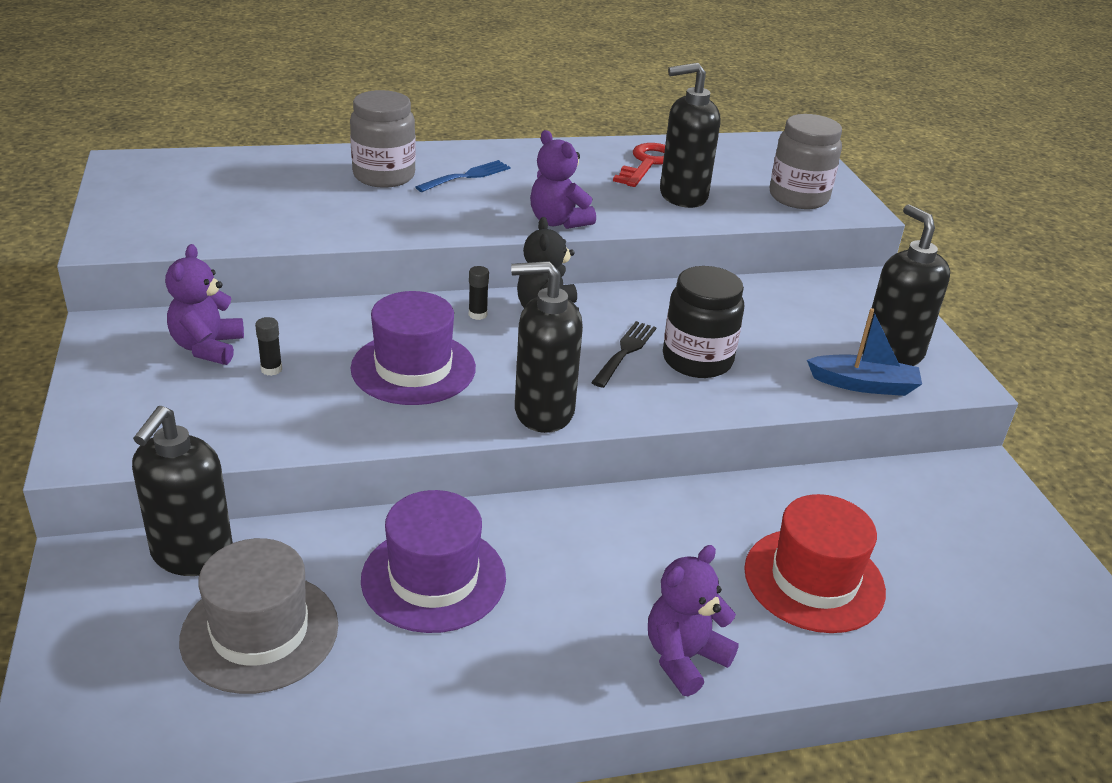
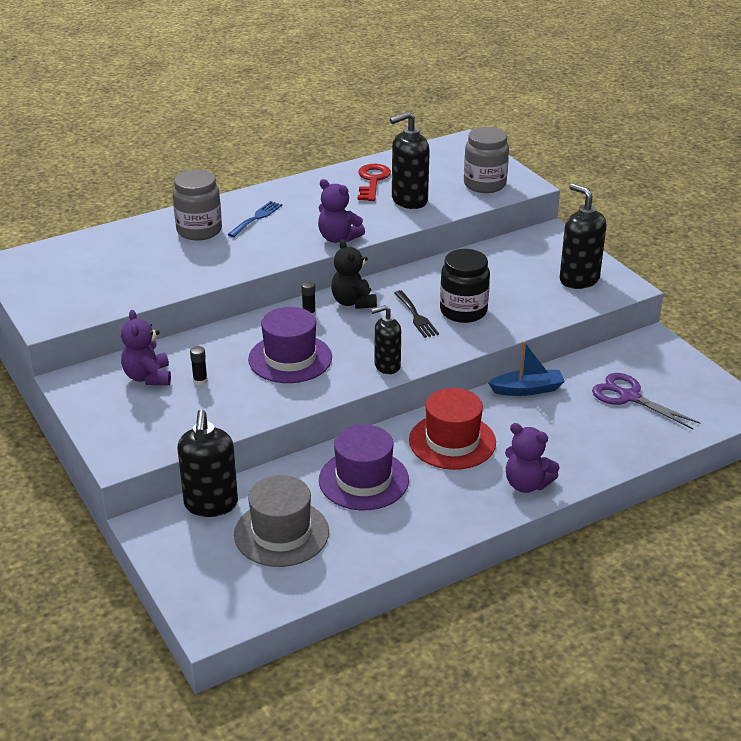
camera: 15 degrees left, 0 degrees up
(543, 412) = (387, 366): black soap dispenser -> black soap dispenser, size x0.65
(625, 351) = (416, 316): black fork -> black fork turned 150 degrees clockwise
(684, 658) = (526, 484): purple teddy bear -> purple teddy bear turned 90 degrees counterclockwise
(814, 580) = (580, 426): red hat -> red hat (452, 441)
(864, 385) = (570, 303): blue boat -> blue boat (527, 389)
(913, 552) = (629, 397): none -> purple scissors

